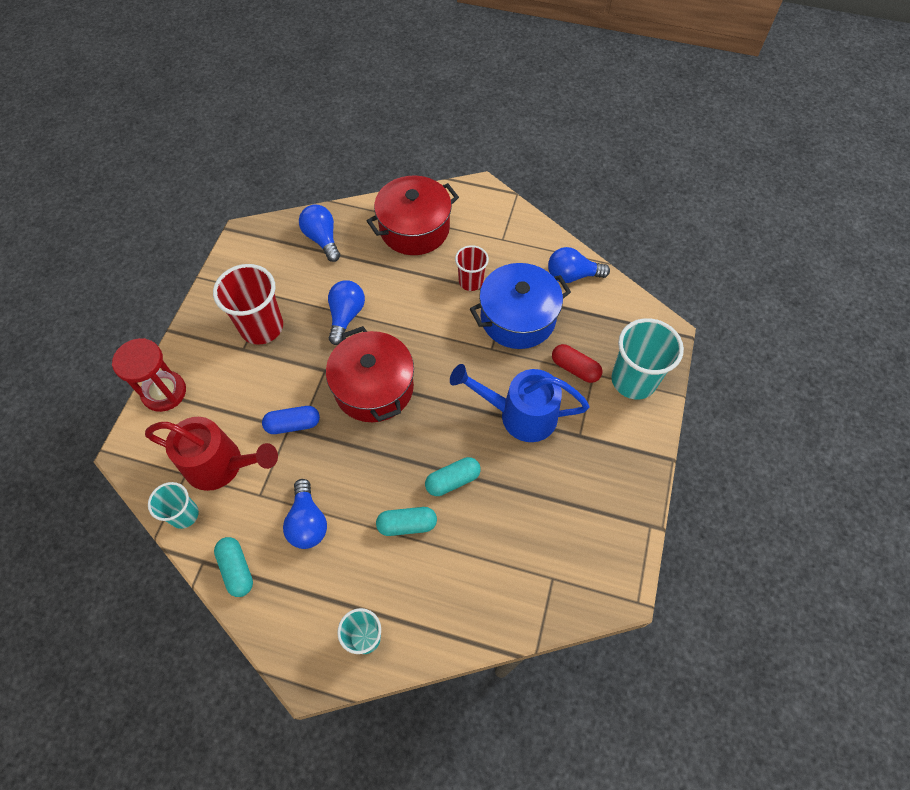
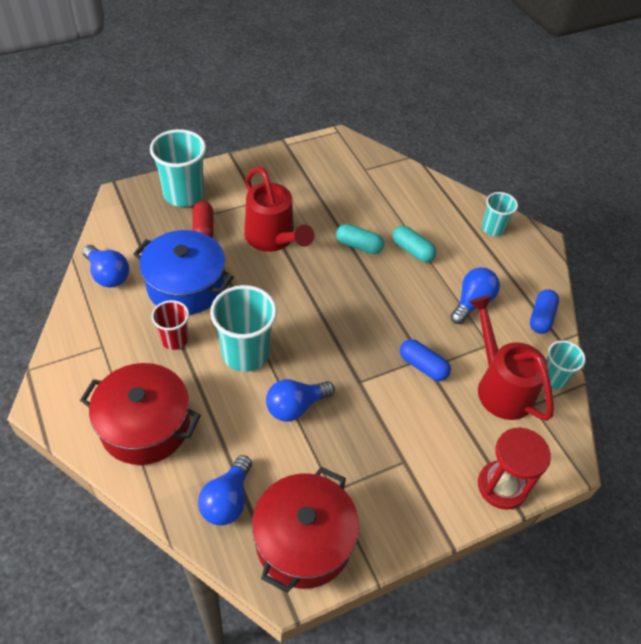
camera: 135 degrees left, 10 degrees down
(237, 569) = (541, 317): turquoise capsule -> blue capsule
(262, 327) = (370, 465): red cup -> none
(374, 387) = (340, 337): red pot -> red pot (303, 540)
(418, 316) = (245, 353): none -> turquoise cup
(519, 414) = (273, 239): blue watering can -> red watering can

